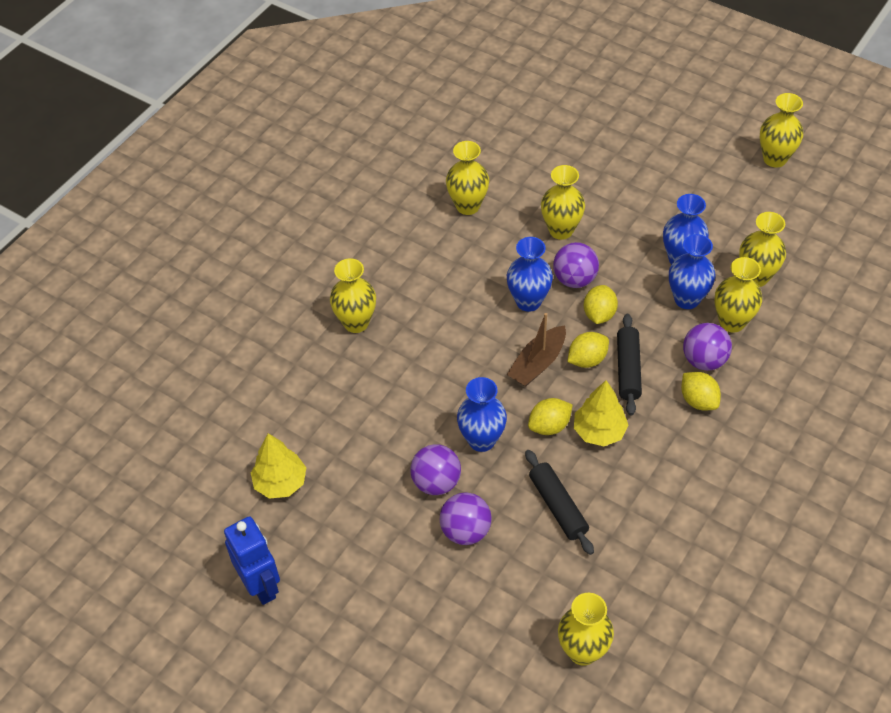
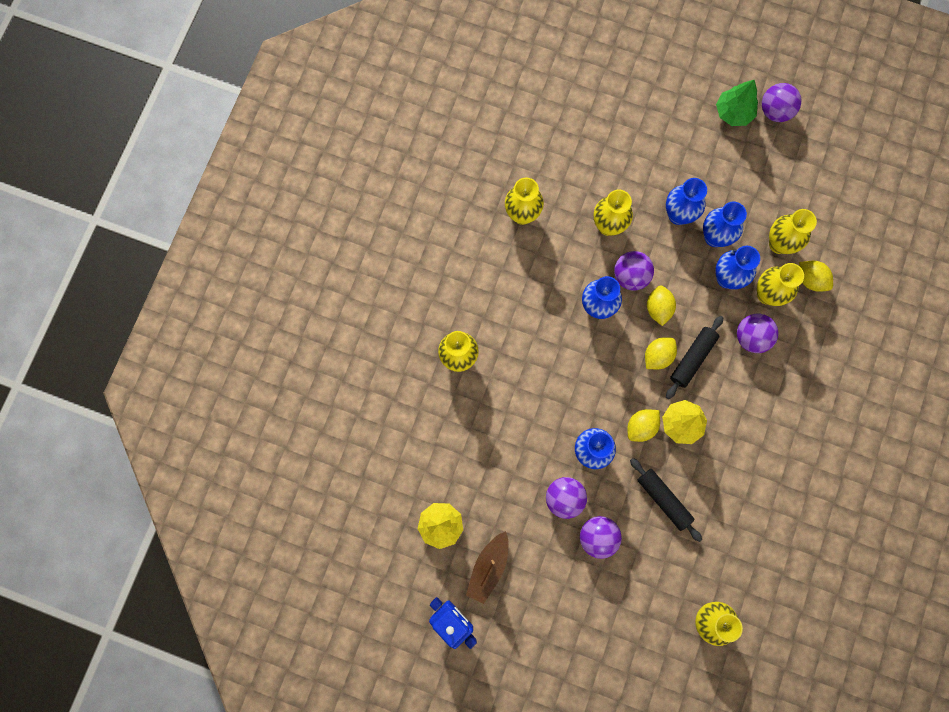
camera: 15 degrees left, 25 degrees up
(537, 363) = (618, 368): brown boat -> brown boat (488, 567)
(628, 369) = (692, 359): black rolling pin -> black rolling pin turned 45 degrees clockwise
(643, 233) = (678, 215): none -> blue vase
(698, 400) = (753, 377): yellow lemon -> yellow lemon (810, 279)
(727, 154) = (733, 113): none -> green tree
(774, 159) = (775, 111): yellow vase -> purple ball

